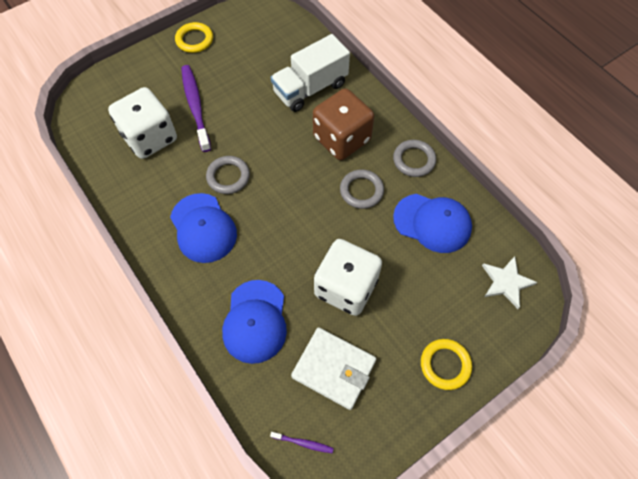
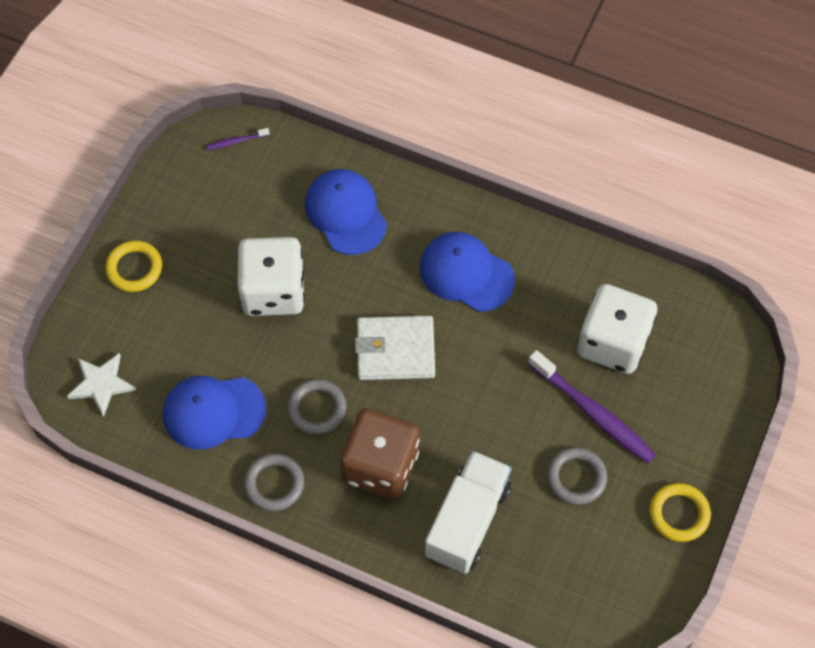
camera: 150 degrees right, 0 degrees up
(228, 177) = (483, 344): grey ring -> grey ring (576, 477)
(334, 369) = (242, 211): white wallet -> white wallet (395, 350)

